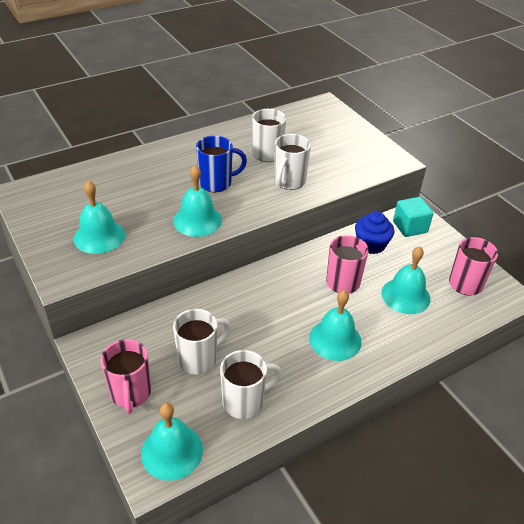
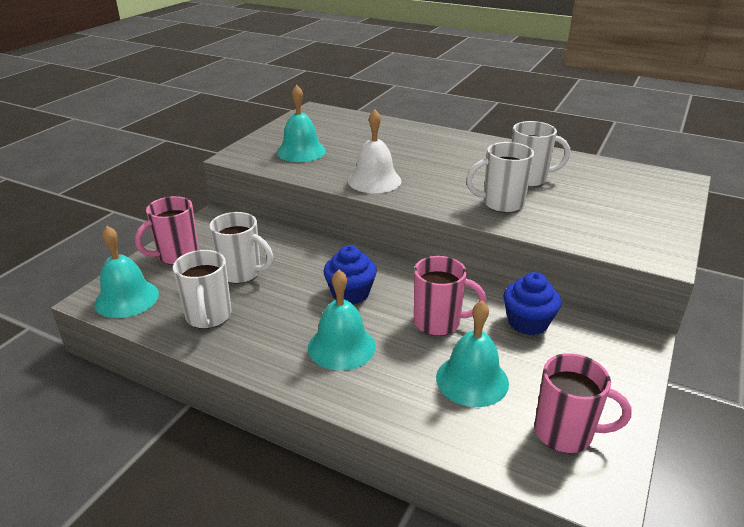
camera: 60 degrees right, 10 degrees down
(197, 220) = (374, 180): turquoise bell -> white bell
(216, 183) = (440, 171): blue mug -> none
(244, 402) = (208, 317): white mug -> white mug turned 45 degrees clockwise
(278, 308) = (350, 293): none -> blue cupcake
(410, 227) = (606, 343): turquoise cube -> none

